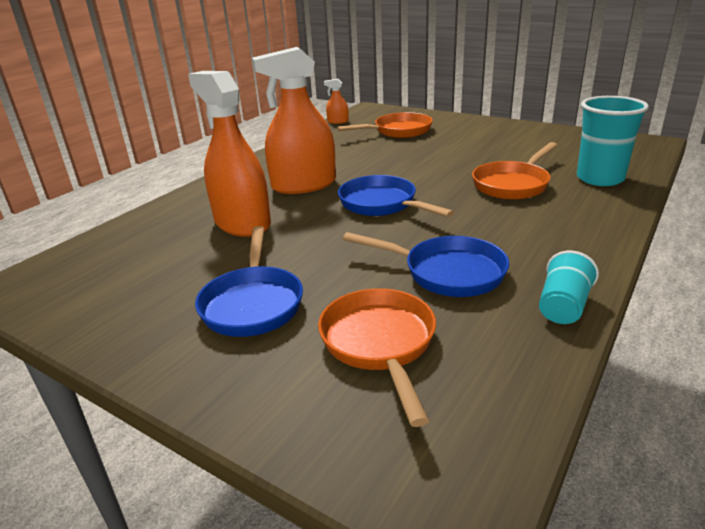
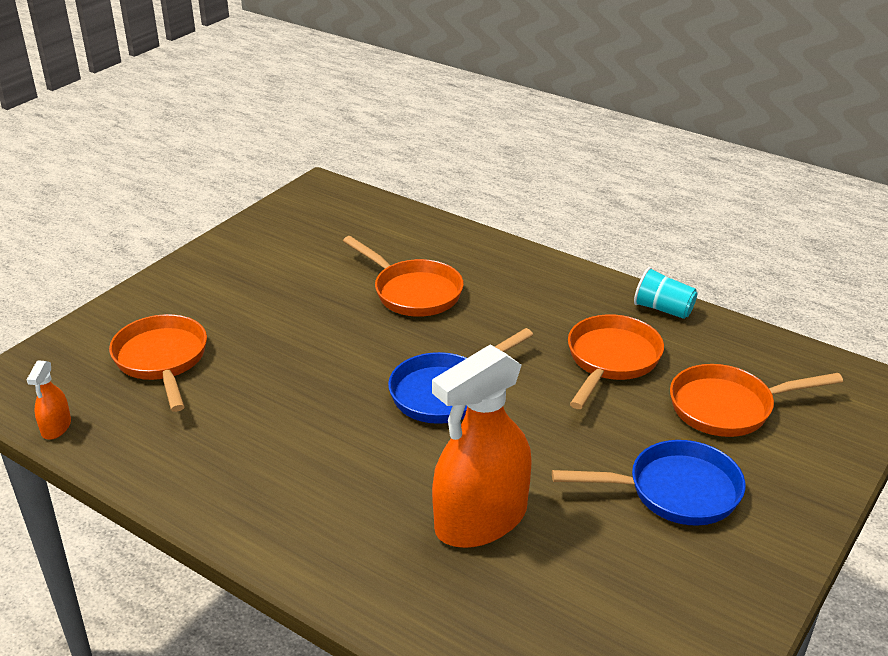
camera: 90 degrees left, 5 degrees up
(304, 185) = (360, 463): orange spray bottle -> none
(447, 272) = (611, 360): blue pan -> orange pan
(600, 178) = (414, 238): turquoise cup -> none

